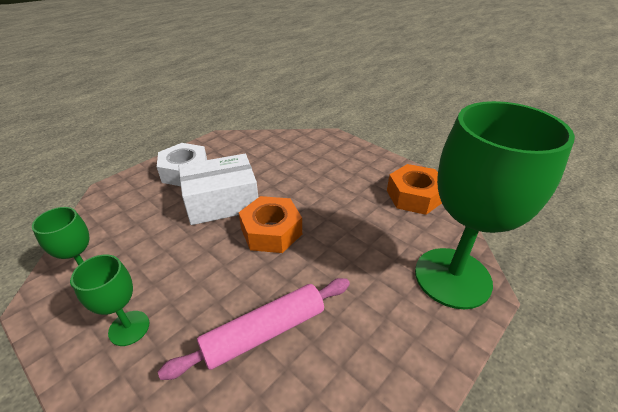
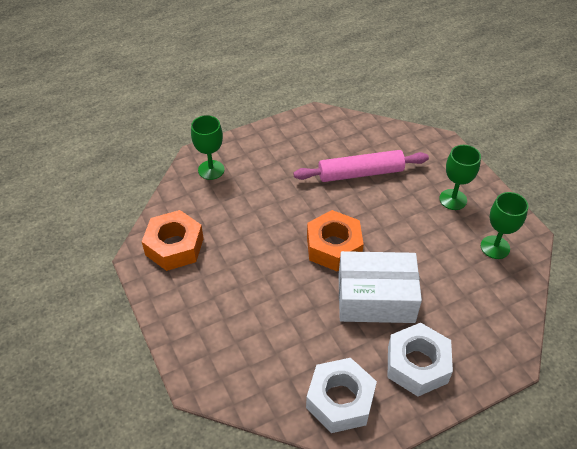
camera: 160 degrees left, 10 degrees up
(238, 147) = (340, 400): none -> white nut
(452, 277) = (211, 170): green goblet -> green goblet, size x0.46

